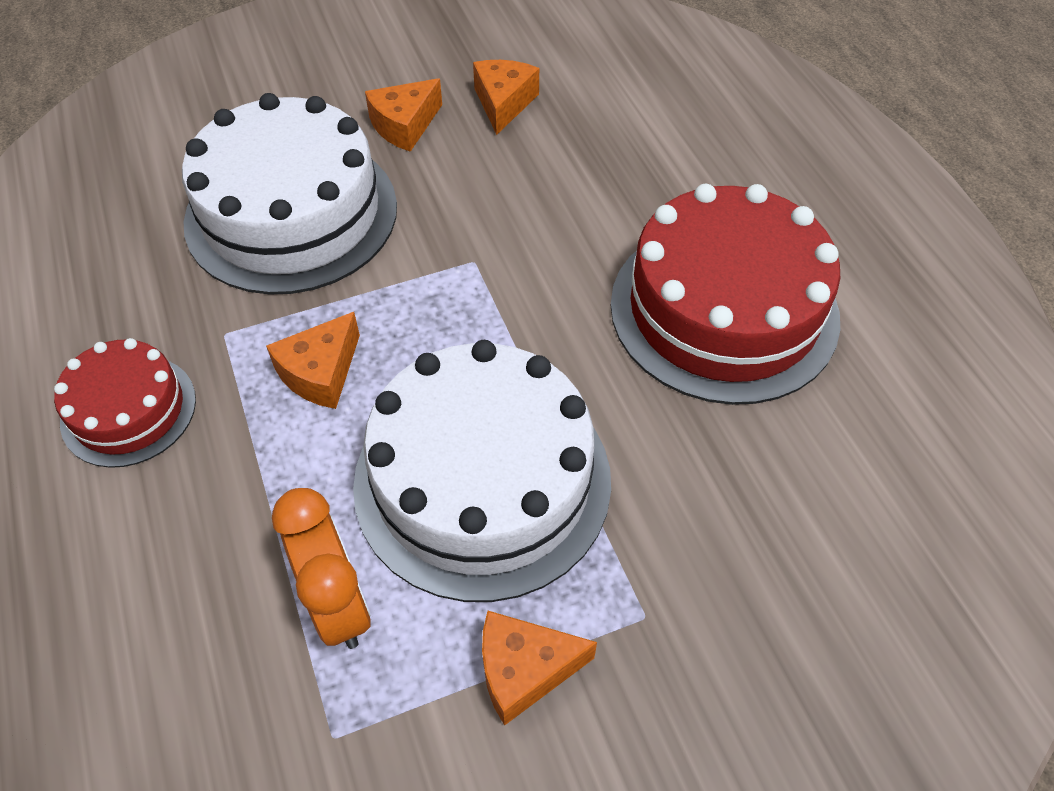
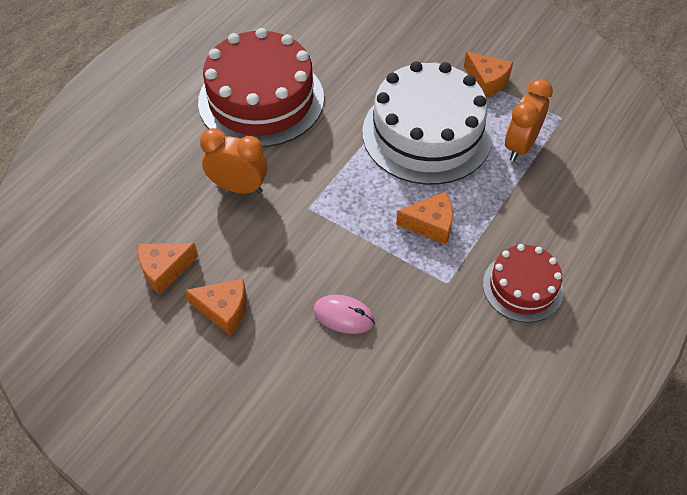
camera: 125 degrees left, 0 degrees up
(291, 213) = (343, 316): white cake -> pink mouse
(570, 211) = (238, 187): none -> orange clock

